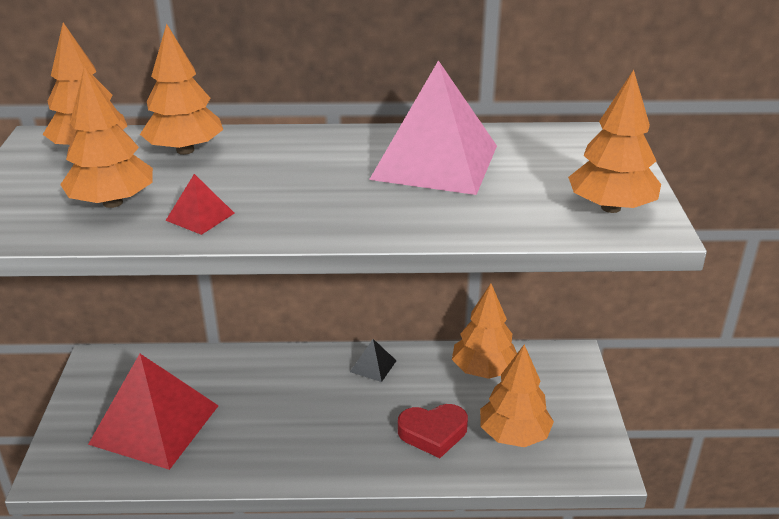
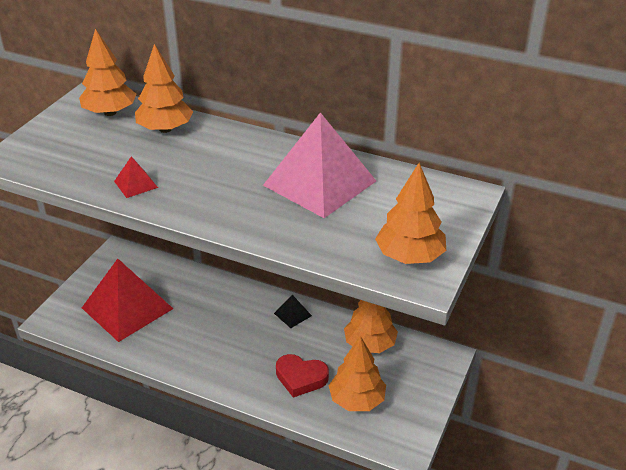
camera: 25 degrees right, 5 degrees up
(112, 202) = (93, 159): orange tree -> none

